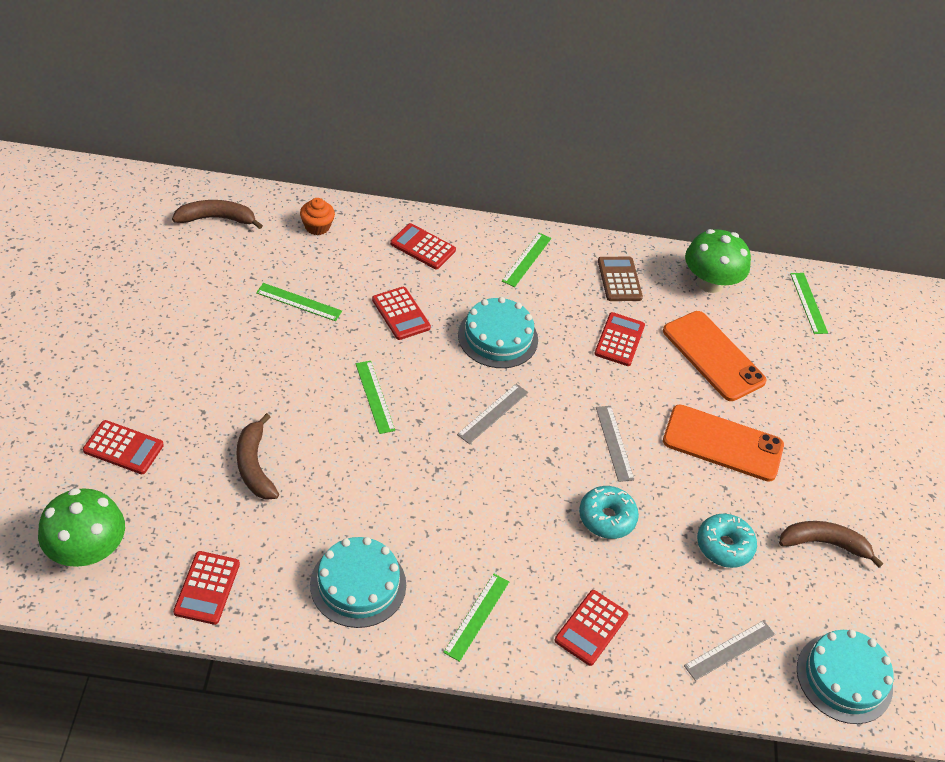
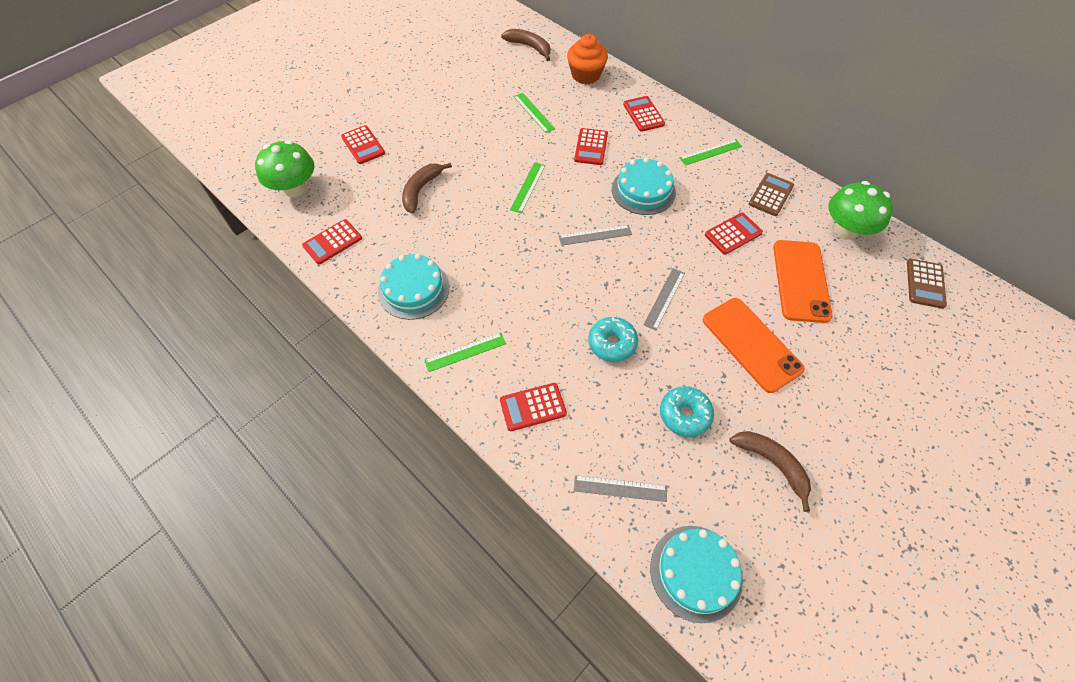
camera: 45 degrees right, 10 degrees up
(317, 226) = (585, 75): orange cupcake -> orange cupcake, size x1.59
(808, 303) = (925, 284): green ruler -> brown calculator

